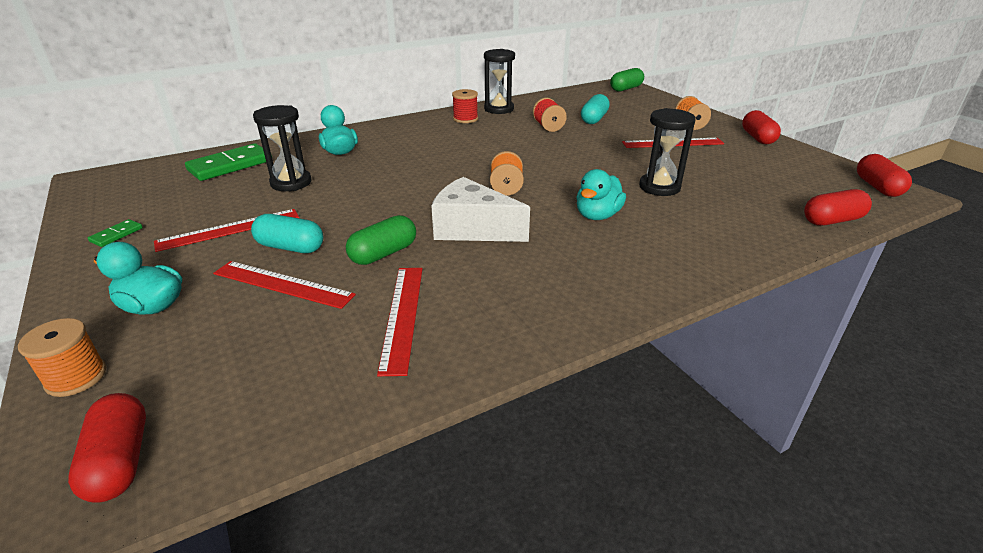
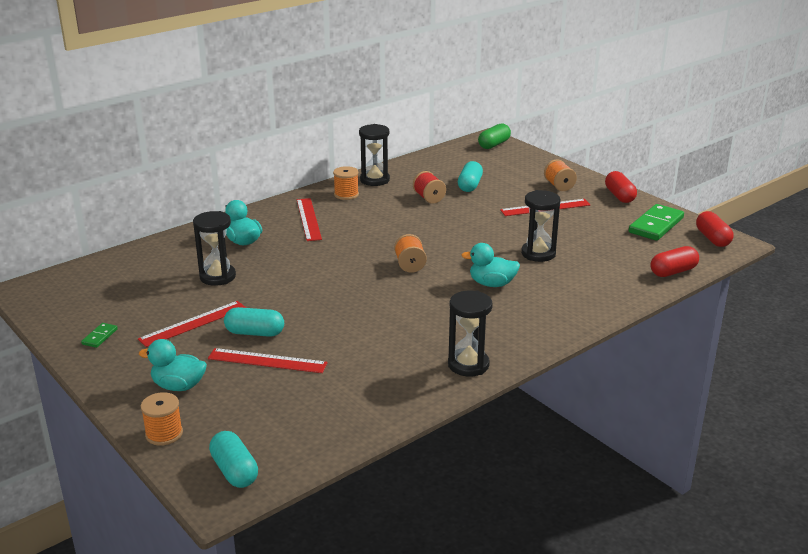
camera: 10 degrees left, 5 degrees down
(120, 461) = (234, 471): red capsule -> turquoise capsule
(230, 165) = (148, 264): green domino -> green domino (656, 225)
(383, 253) = (332, 331): green capsule -> none
(402, 316) = (369, 373): red ruler -> red ruler (308, 219)
(465, 119) = (346, 194): red spool -> orange spool
(472, 229) = (395, 304): white cheese -> none
(542, 318) = (468, 365): none -> black hourglass
(597, 216) = (492, 284): turquoise duck -> turquoise duck turned 75 degrees clockwise

